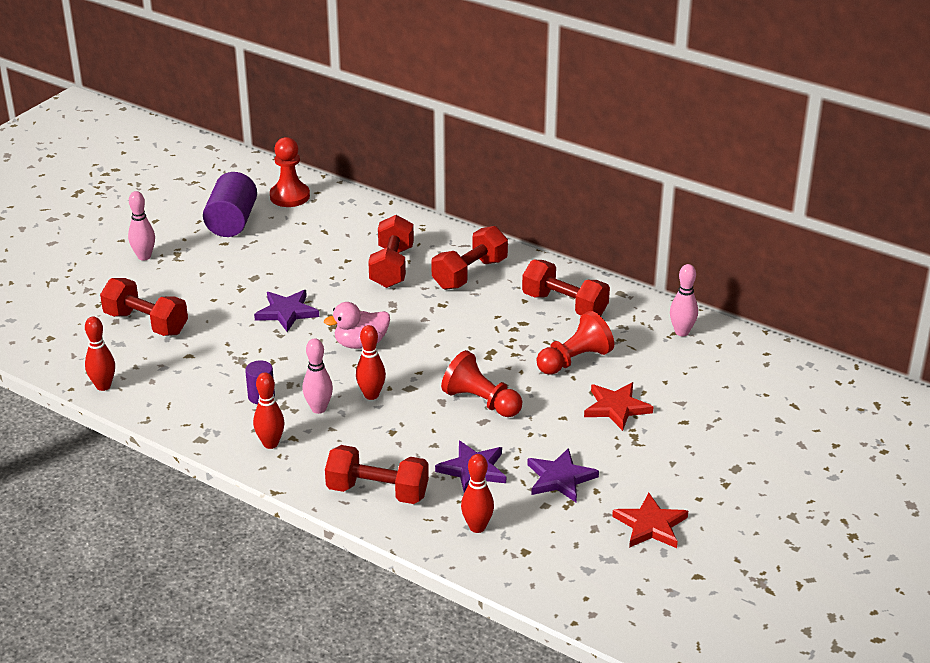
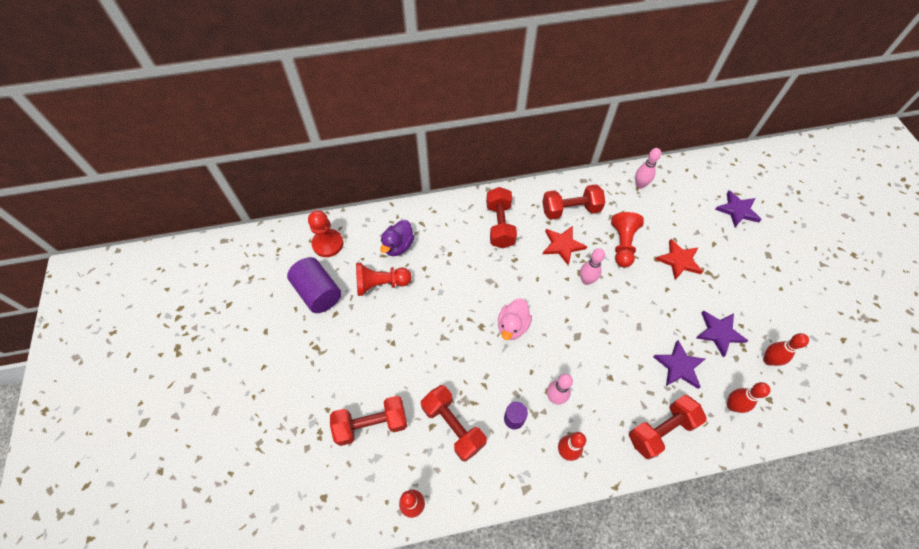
camera: 45 degrees left, 25 degrees up
(144, 256) = (298, 368): pink bowling pin -> pink bowling pin (586, 280)
(287, 312) = (443, 338): purple star -> purple star (737, 210)
(348, 233) = (398, 246): none -> purple duck
(371, 395) = (566, 360): red bowling pin -> red bowling pin (768, 360)
(392, 267) = (455, 253): red dumbbell -> red dumbbell (453, 426)
(481, 401) = (621, 313): red pawn -> red pawn (381, 284)
(650, 525) = (788, 326): red star -> red star (562, 245)

